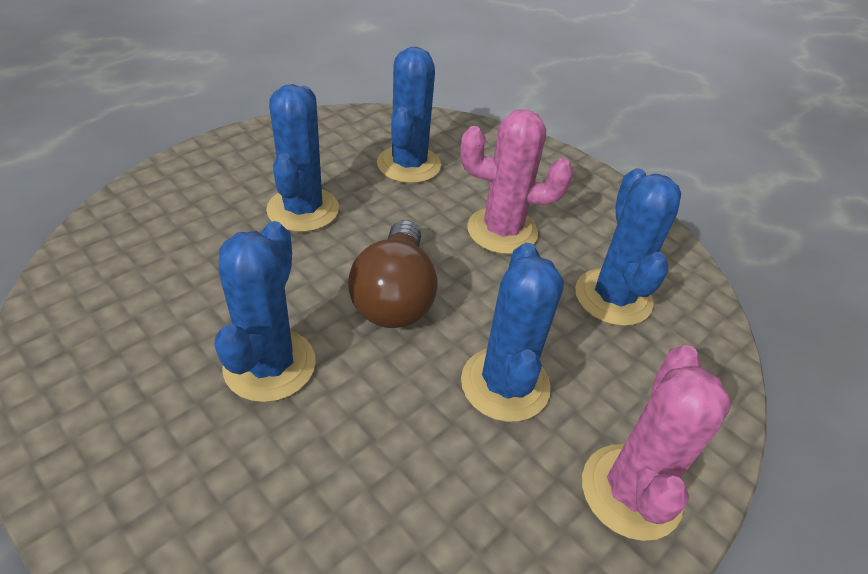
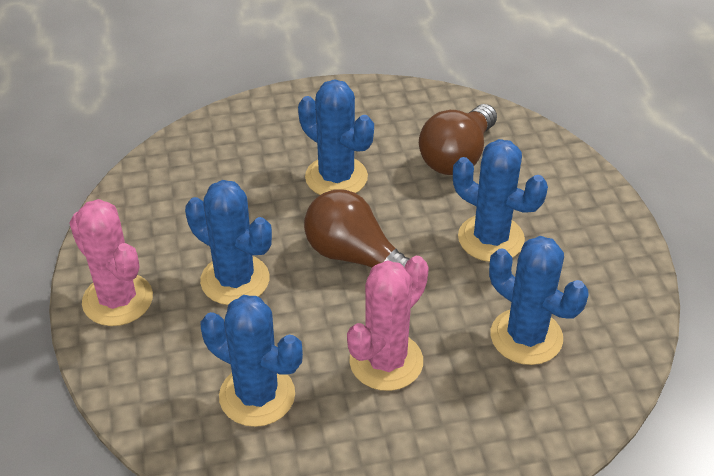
camera: 125 degrees right, 0 degrees up
(175, 267) = (457, 156): none -> brown light bulb

